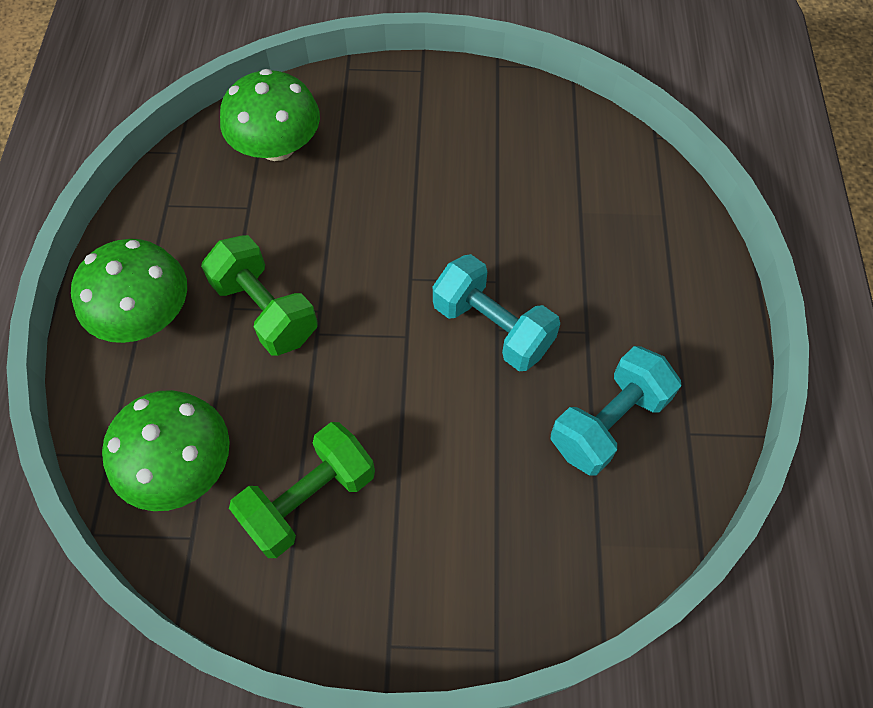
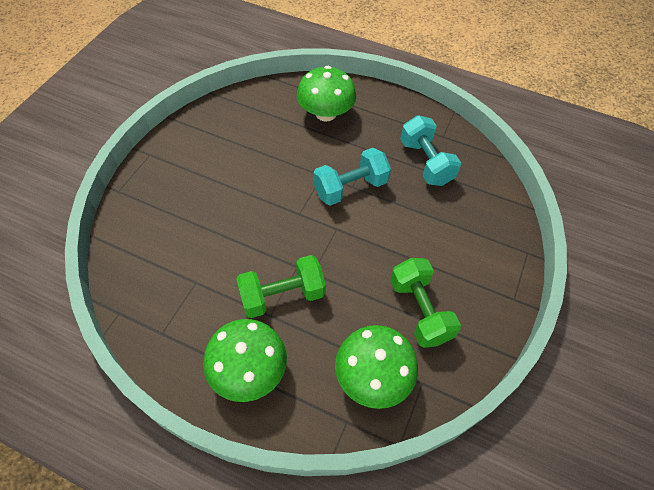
camera: 70 degrees left, 5 degrees down
(277, 147) = (156, 250): green mushroom -> green mushroom (325, 113)

